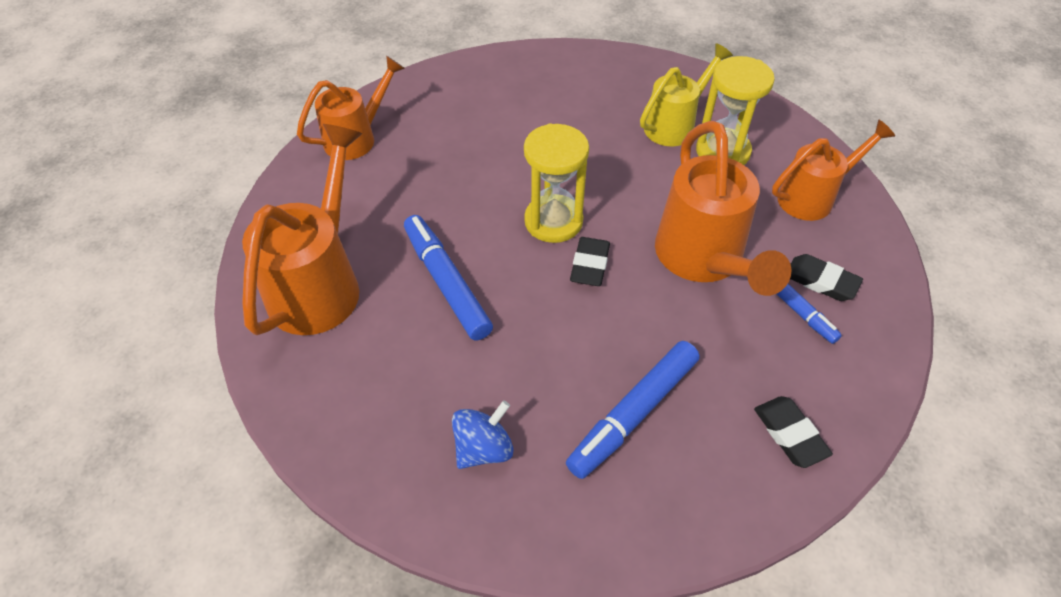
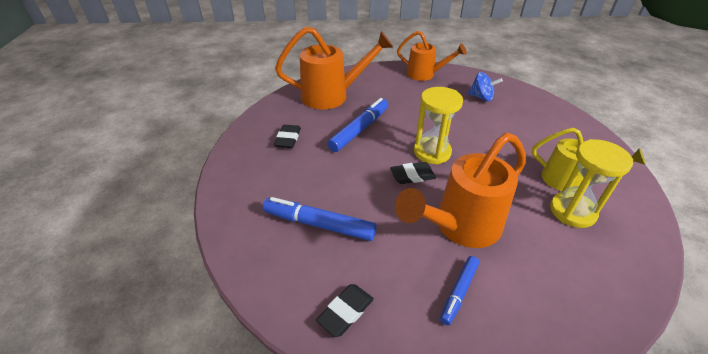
camera: 65 degrees right, 10 degrees down
(483, 448) = (269, 173): blue spinning top -> blue spinning top (481, 97)
(813, 197) = (585, 279): orange watering can -> none
(821, 281) = (500, 303): black eraser -> black eraser (288, 139)

